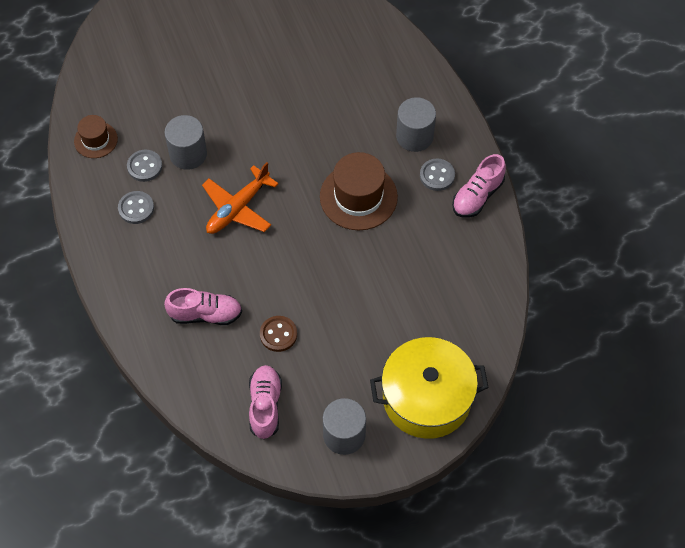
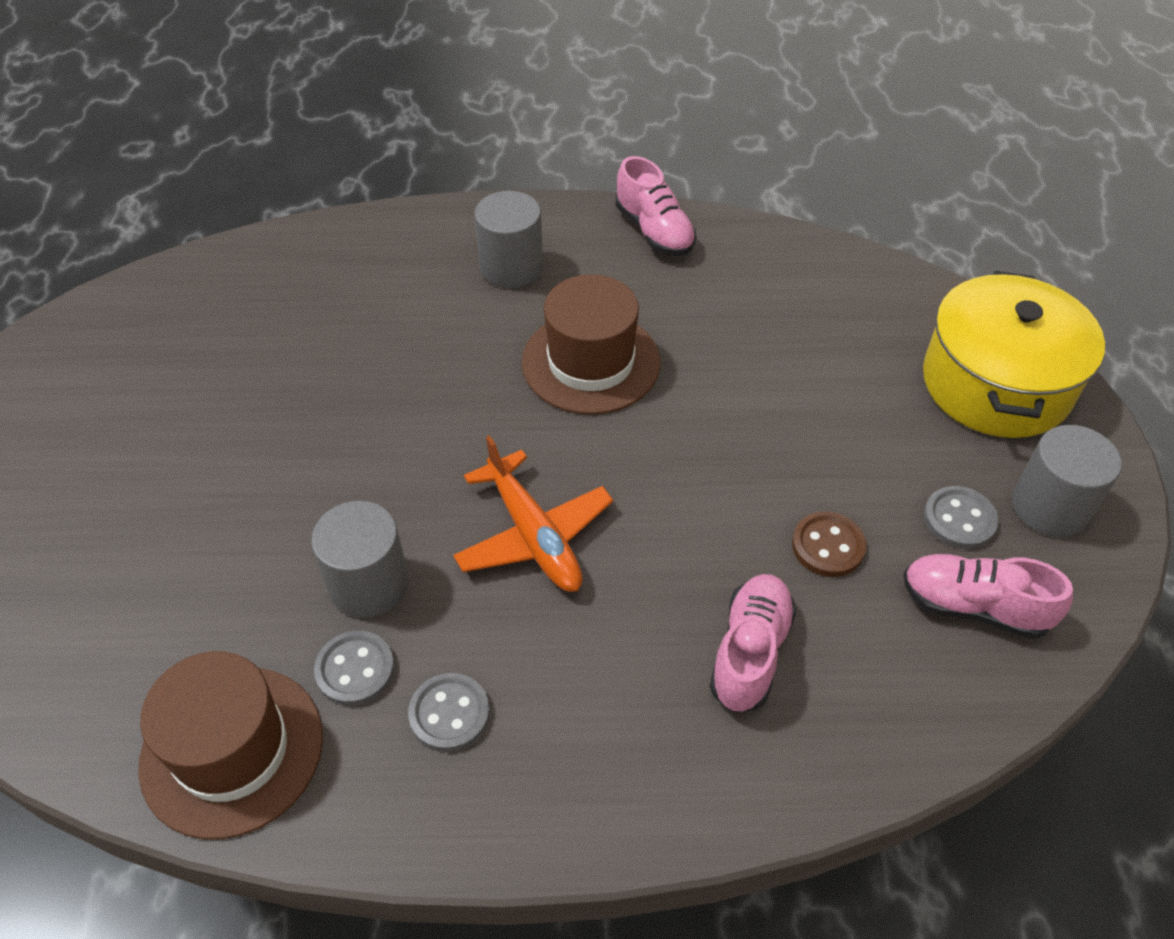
camera: 70 degrees left, 10 degrees down
(95, 140) = (232, 750): brown hat -> brown hat, size x1.75
(437, 175) = (597, 262): grey button -> grey button (959, 519)

